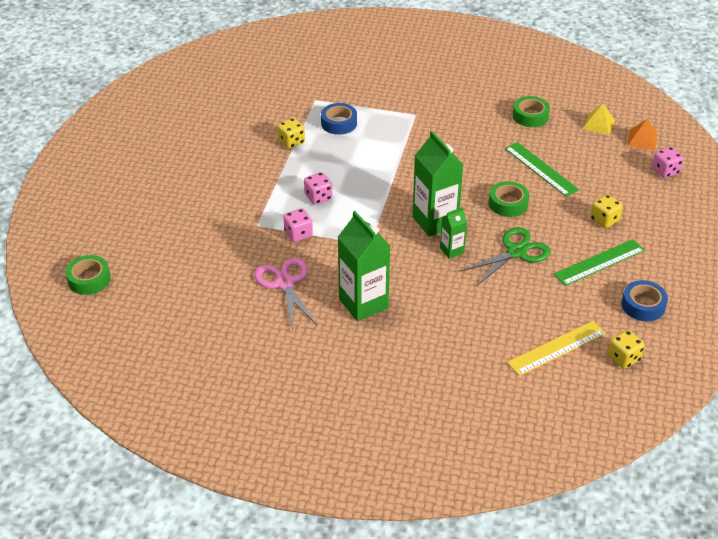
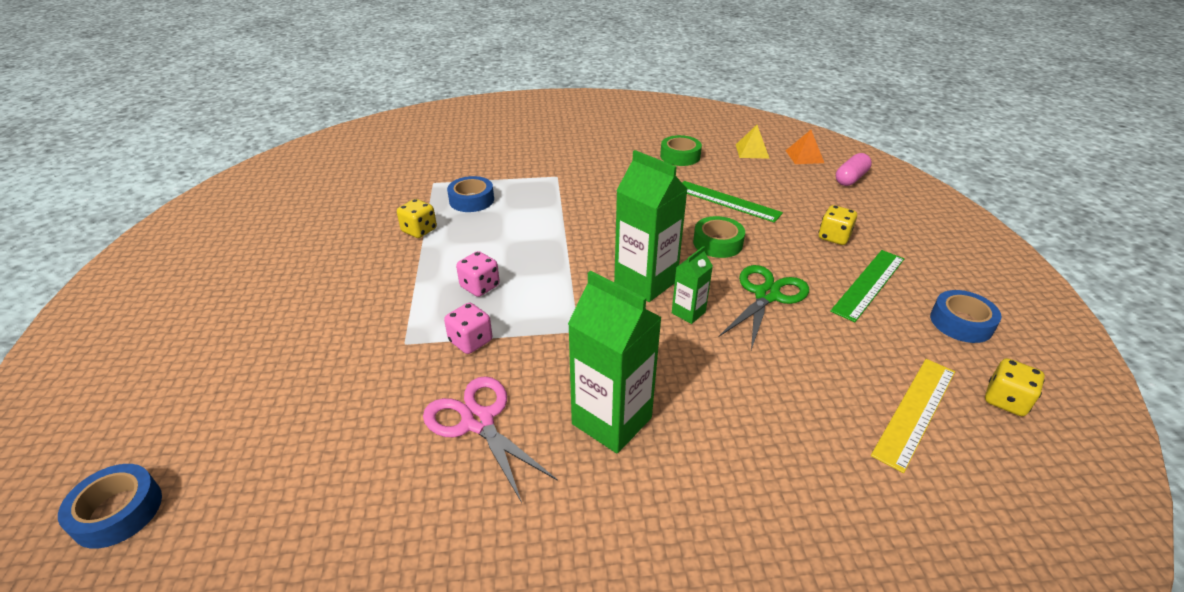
camera: 20 degrees left, 5 degrees down
(89, 279) = (118, 512): green tape -> blue tape
(665, 171) = (850, 178): pink dice -> pink capsule

